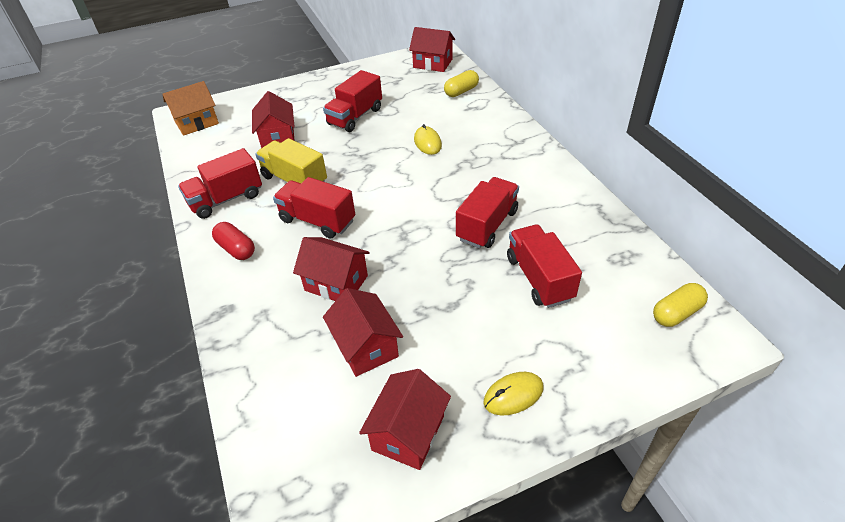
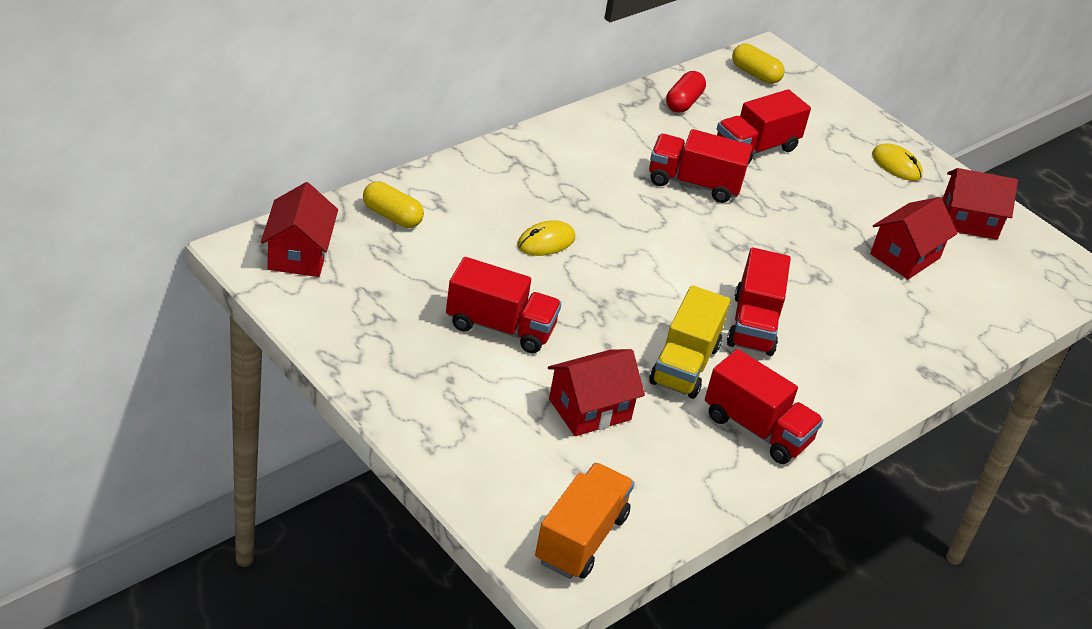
camera: 115 degrees left, 5 degrees down
(196, 122) = (581, 538): orange house -> orange truck
(236, 249) = (839, 389): red capsule -> red capsule (683, 102)
(336, 283) = (841, 290): red house -> none

